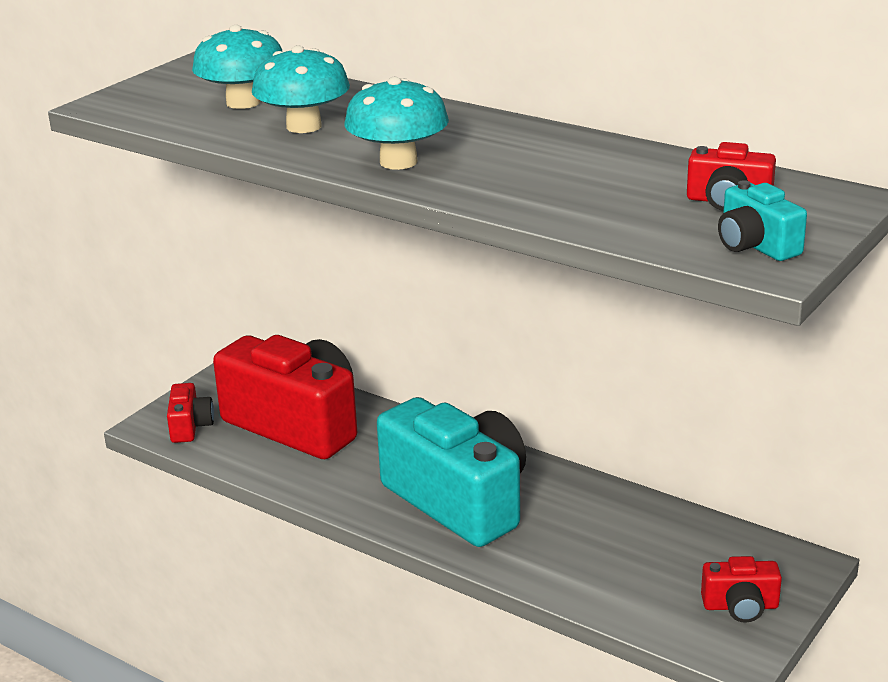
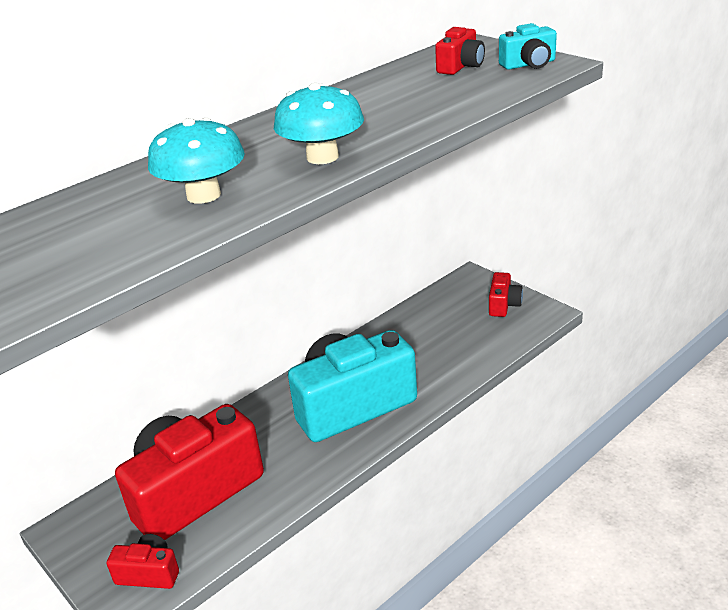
camera: 75 degrees left, 5 degrees up
(243, 102) = (106, 225): turquoise mushroom -> none

